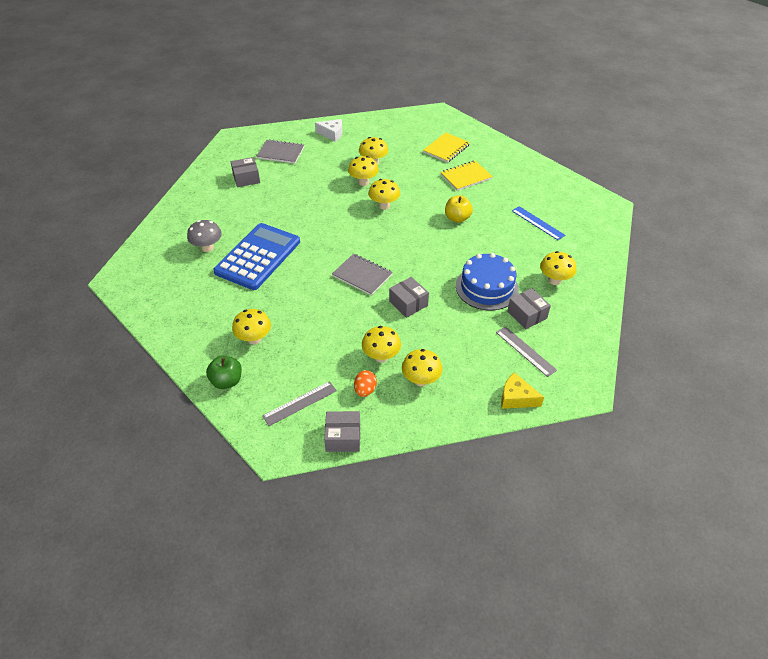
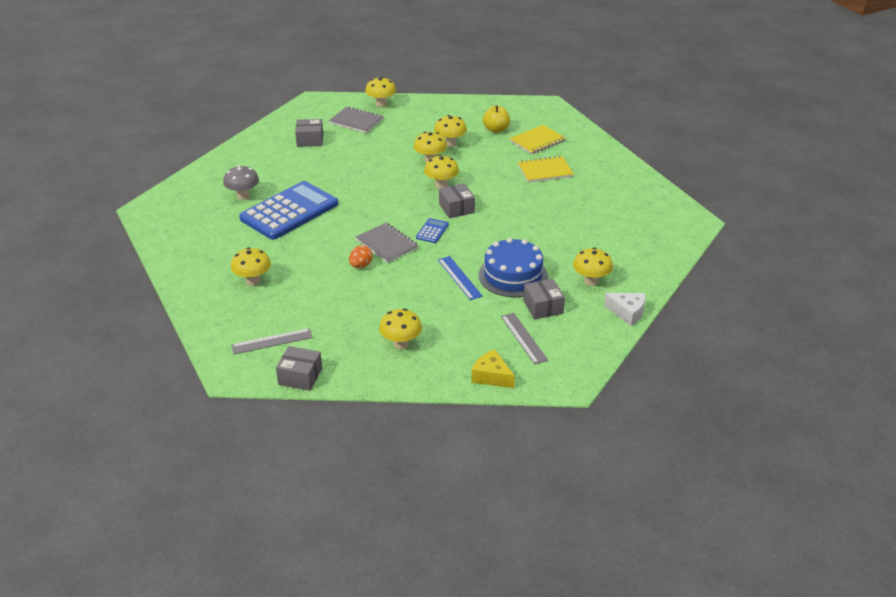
camera: 15 degrees right, 10 degrees down
(227, 381) = (211, 311): green apple -> none
(332, 134) = (419, 111): white cheese -> white cheese (627, 312)
(365, 390) = (340, 342): orange egg -> orange egg (360, 265)
(381, 357) = (371, 317): yellow mushroom -> yellow mushroom (381, 104)
(397, 254) = (432, 231): none -> blue calculator
(408, 303) = (422, 276): grey box -> grey box (456, 208)
(457, 218) = (514, 208): yellow apple -> yellow apple (496, 130)
(537, 223) = (602, 225): blue ruler -> blue ruler (459, 278)

